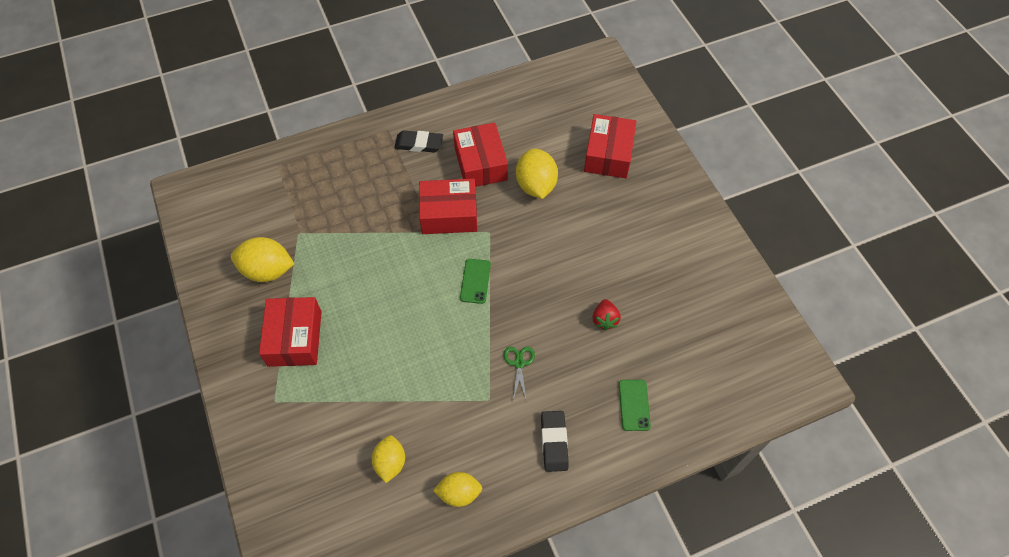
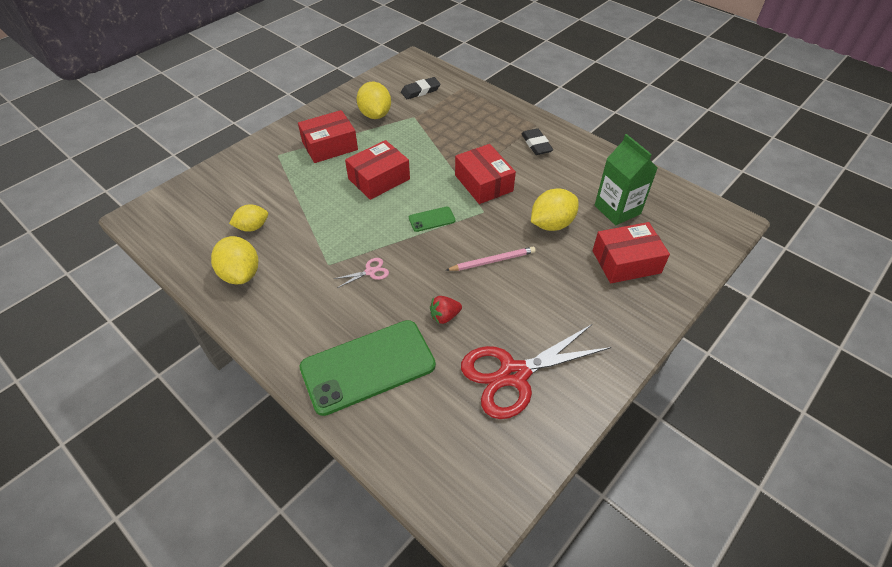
camera: 65 degrees right, 10 degrees down
(459, 493) = (241, 274): yellow lemon -> yellow lemon, size x1.53
(480, 164) = (546, 184): red box -> red box (379, 179)
(519, 363) = (370, 272): green scissors -> pink scissors
(545, 128) = (617, 209): none -> green carton
(554, 442) = (307, 319): black eraser -> black eraser (420, 91)
(557, 253) = (492, 261): none -> pink pencil
(634, 405) = (368, 366): green phone -> green phone, size x2.35
(688, 293) = (514, 374): none -> red scissors

